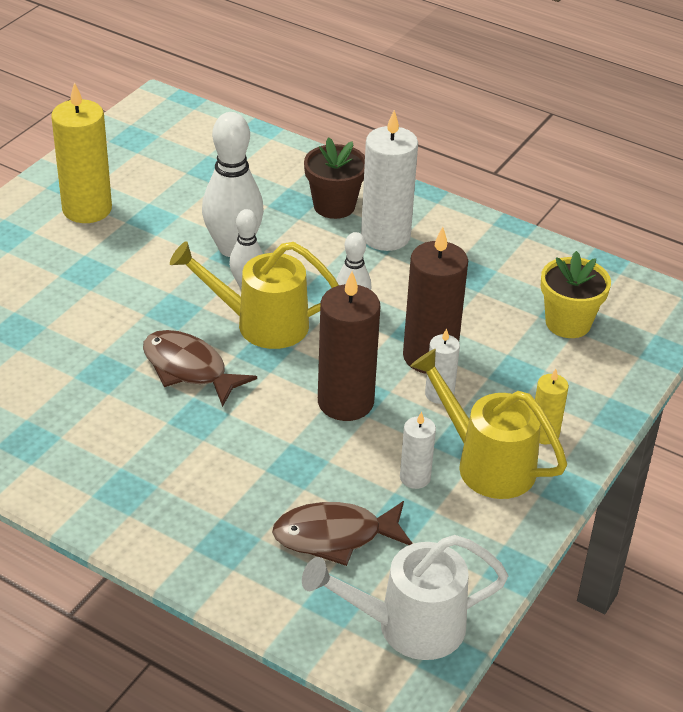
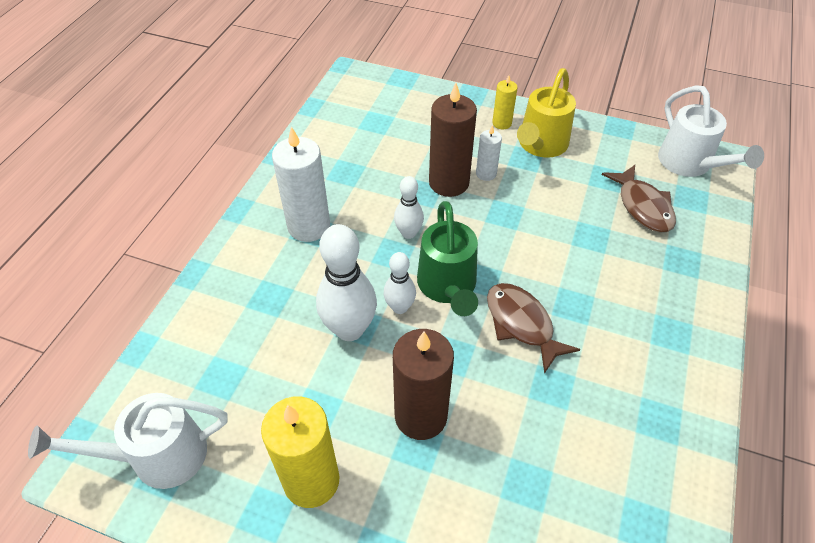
camera: 100 degrees left, 10 degrees up
(150, 135) = (157, 456): none -> white watering can
(189, 369) = (522, 324): brown fish -> brown fish turned 120 degrees clockwise
(261, 324) = (448, 287): yellow watering can -> green watering can
(334, 206) = (270, 267): brown flower pot -> none
(345, 402) = (516, 220): brown candle -> brown candle (420, 416)
(415, 478) = (570, 176): white candle -> none
(568, 323) = (388, 120): yellow flower pot -> none

